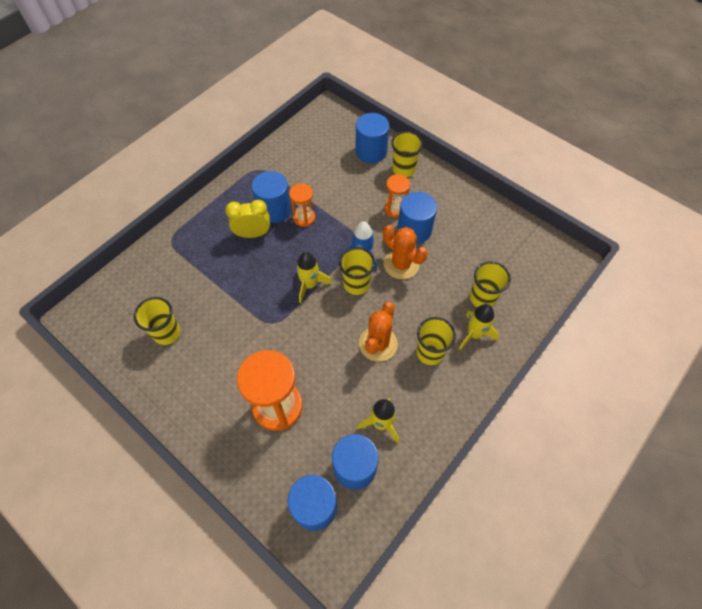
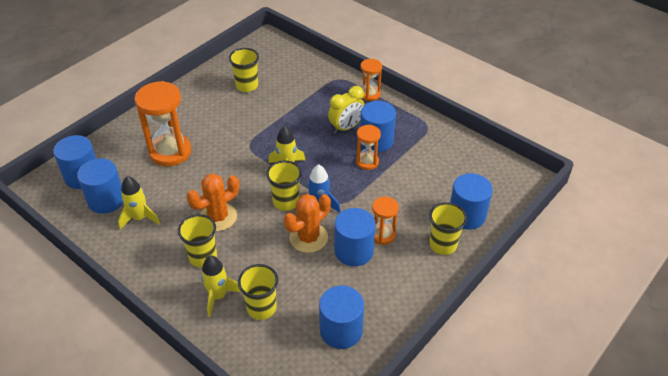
camera: 90 degrees right, 15 degrees down
(202, 213) = (370, 94): none -> orange hourglass
(253, 234) = (346, 128): yellow clock -> yellow clock turned 60 degrees clockwise
(378, 344) = (218, 217): orange cactus -> orange cactus turned 60 degrees counterclockwise
(496, 240) = (341, 330): none -> blue cylinder

